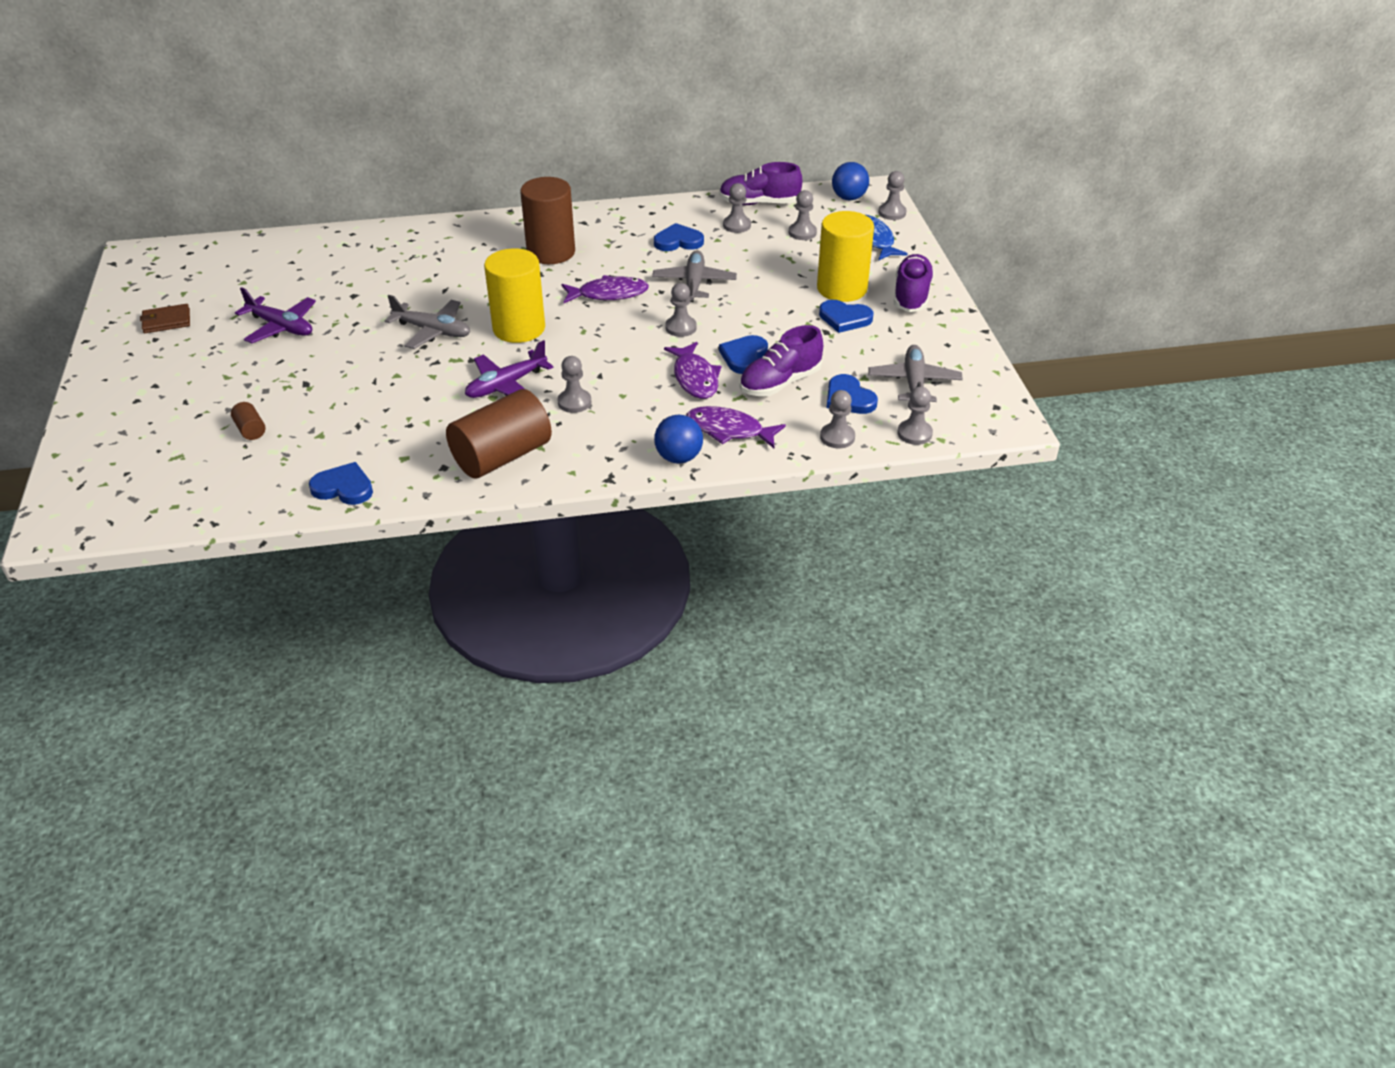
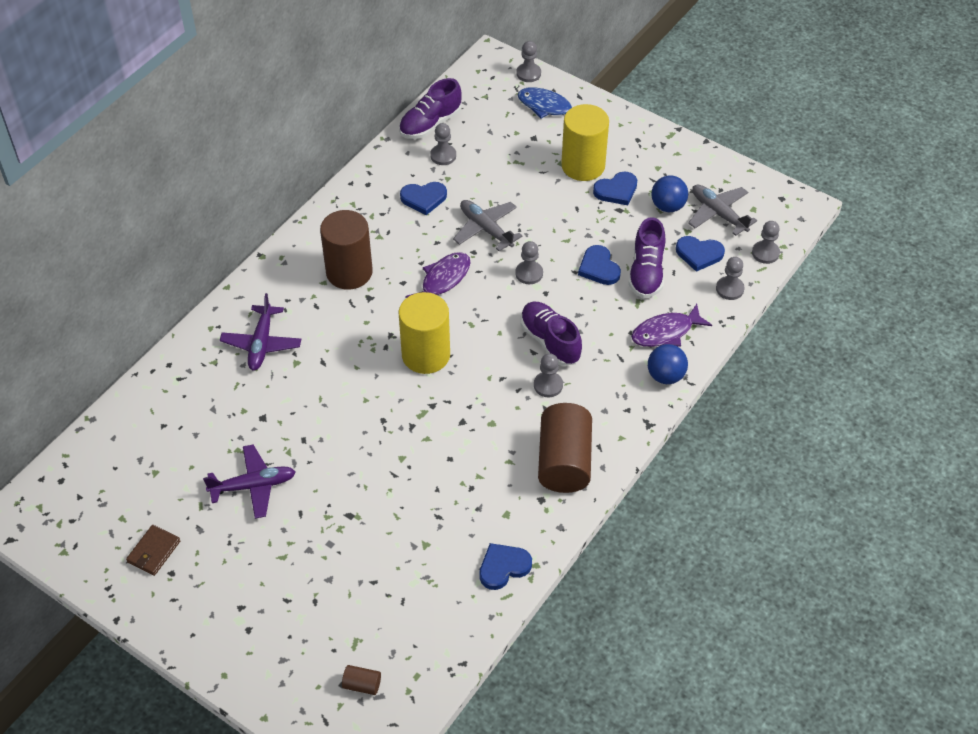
camera: 45 degrees left, 10 degrees up
(250, 430) = (372, 581): brown cylinder -> brown cylinder (362, 685)
(433, 331) = (370, 403): grey plane -> none
(506, 385) = (486, 407): purple plane -> purple plane (261, 344)
(678, 241) = (424, 198): blue heart -> blue heart turned 135 degrees counterclockwise
(695, 378) = (593, 308): purple fish -> none
(802, 233) = (495, 132): grey pawn -> none
(849, 198) = (483, 78): blue ball -> blue ball (668, 206)
(911, 296) = (631, 142): purple shoe -> purple shoe (550, 341)

